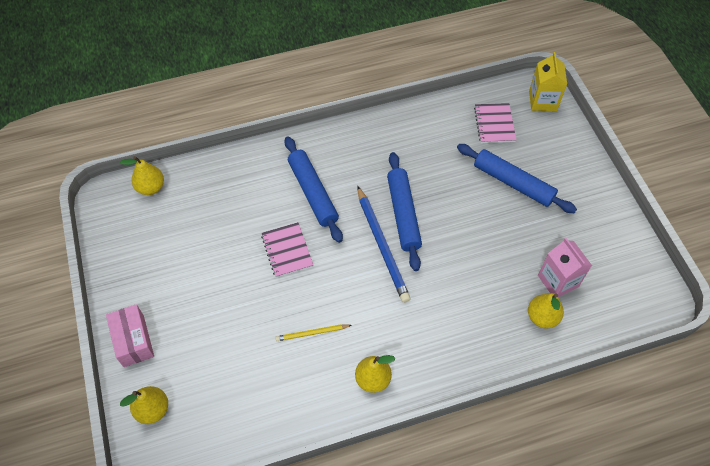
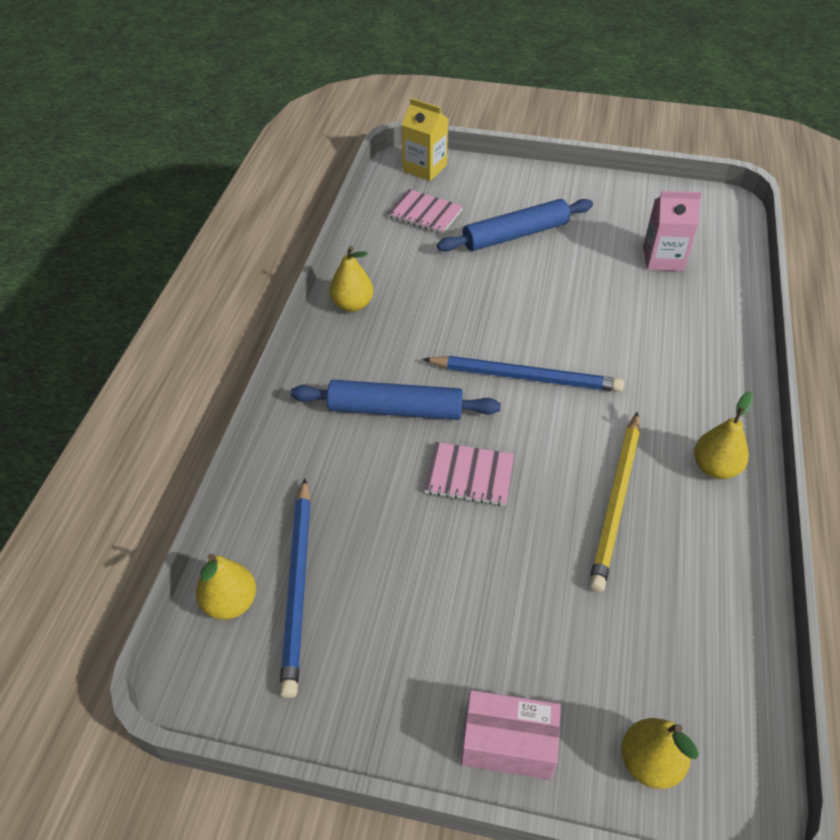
camera: 60 degrees left, 10 degrees down
(174, 209) = (298, 586): none -> blue pencil
(312, 333) = (616, 502): yellow pencil -> yellow pencil, size x1.93
(403, 214) = (493, 339): blue rolling pin -> none
(542, 317) = (701, 289): yellow pear -> yellow pear (352, 305)

